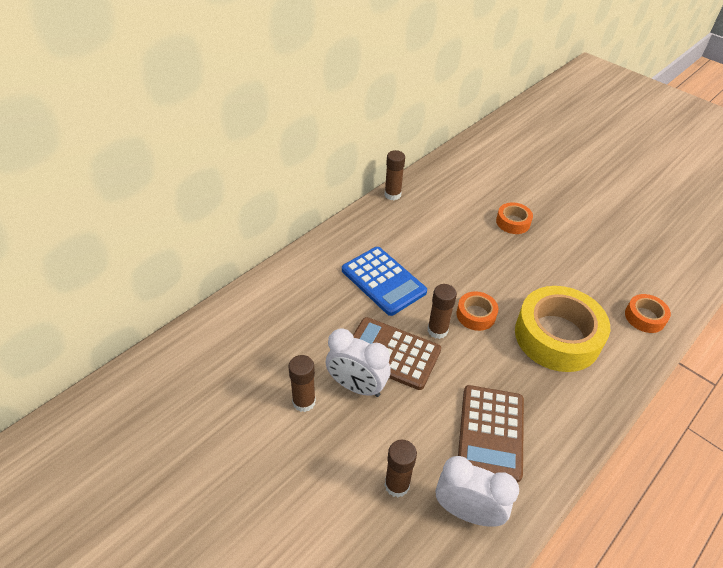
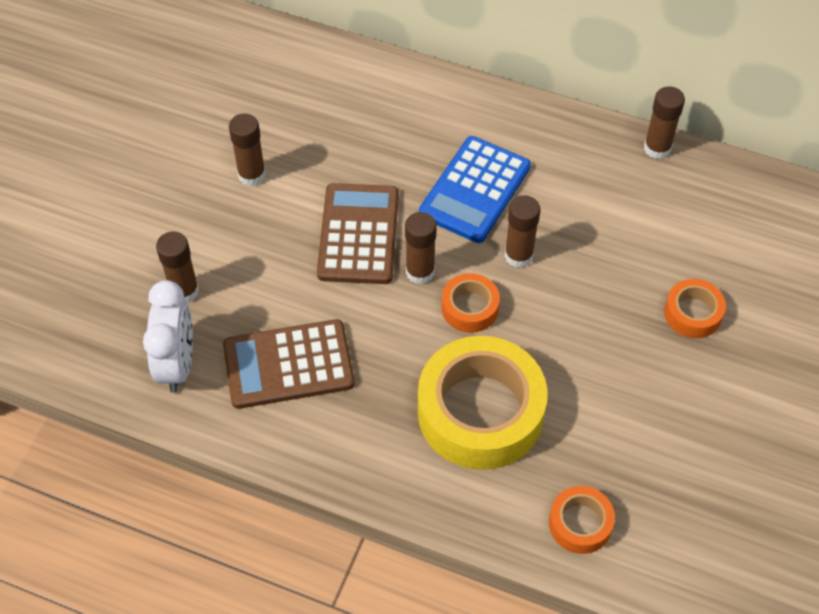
camera: 70 degrees right, 10 degrees up
(356, 386) = (294, 215): white clock -> none
(444, 278) = (518, 255): none -> brown glue stick

